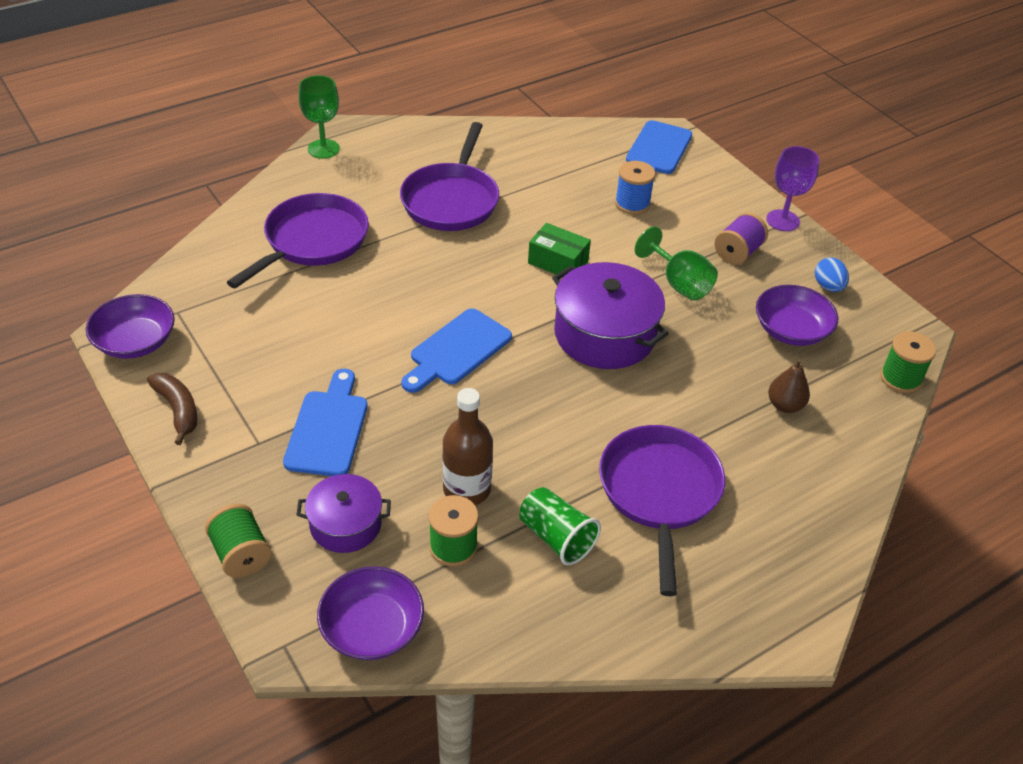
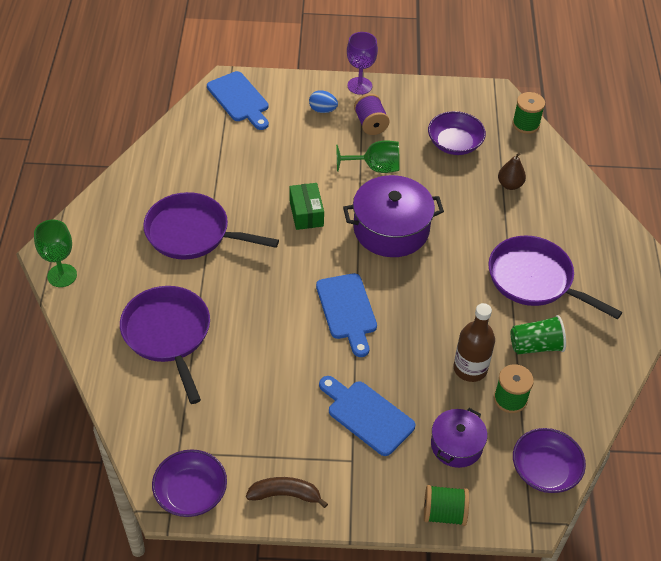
camera: 55 degrees left, 5 degrees up
(451, 200) = (192, 233): purple pan -> purple pan turned 150 degrees clockwise
(558, 262) = (306, 213): green box -> green box turned 75 degrees counterclockwise
(632, 204) = (281, 144): blue spool -> none
(828, 287) = (432, 104): blue egg -> blue egg (322, 110)

